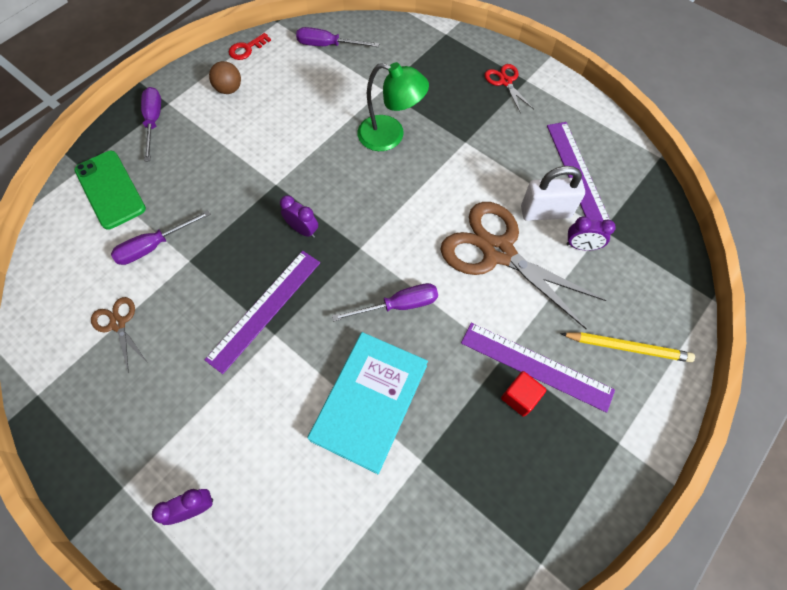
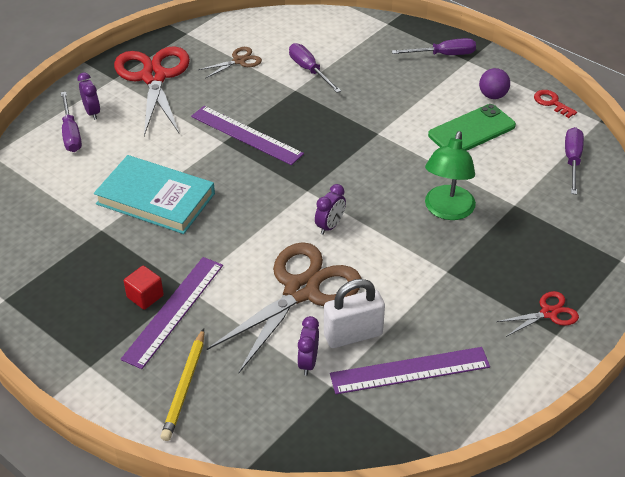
camera: 90 degrees right, 20 degrees down
(110, 189) = (365, 41): green phone -> green phone (471, 130)
(131, 430) = (154, 77): none -> red scissors
(229, 89) = (492, 96): brown ball -> purple ball
(303, 230) = (326, 153): purple clock -> purple clock (330, 226)
(398, 305) = (244, 216): purple screwdriver -> purple screwdriver (71, 134)
(545, 212) = (353, 335): white padlock -> white padlock turned 75 degrees clockwise

